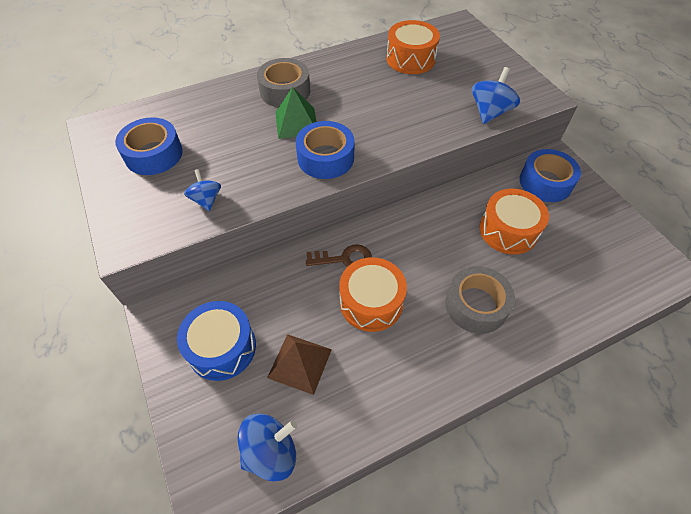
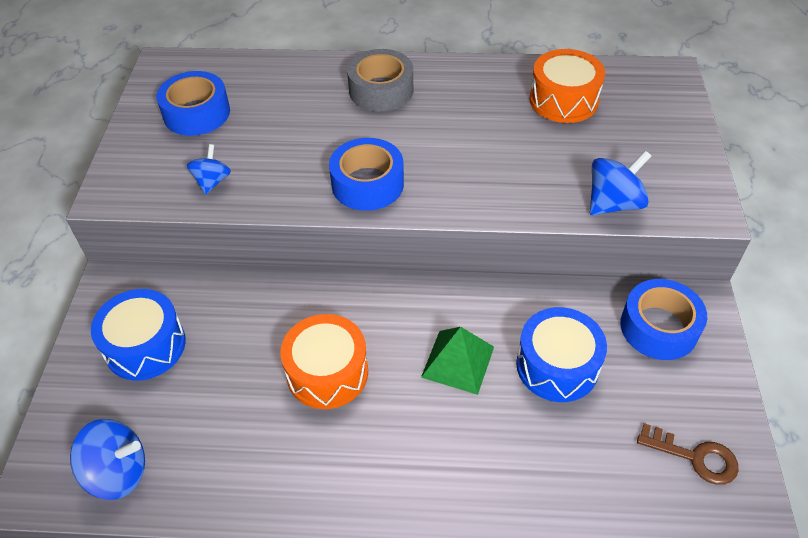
camera: 30 degrees right, 5 degrees down
(296, 123) = (366, 132): green pyramid -> green pyramid (458, 362)
(300, 363) = (207, 400): brown pyramid -> none
(344, 259) = (333, 311): brown key -> brown key (695, 457)
(476, 305) = (445, 434): grey tape -> none
(508, 230) = (557, 366): orange drum -> blue drum

